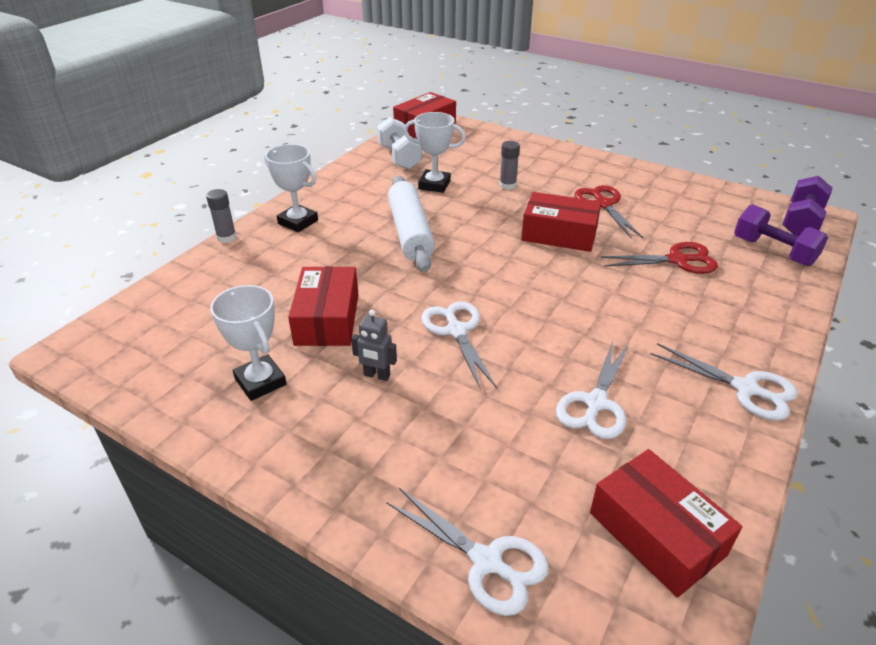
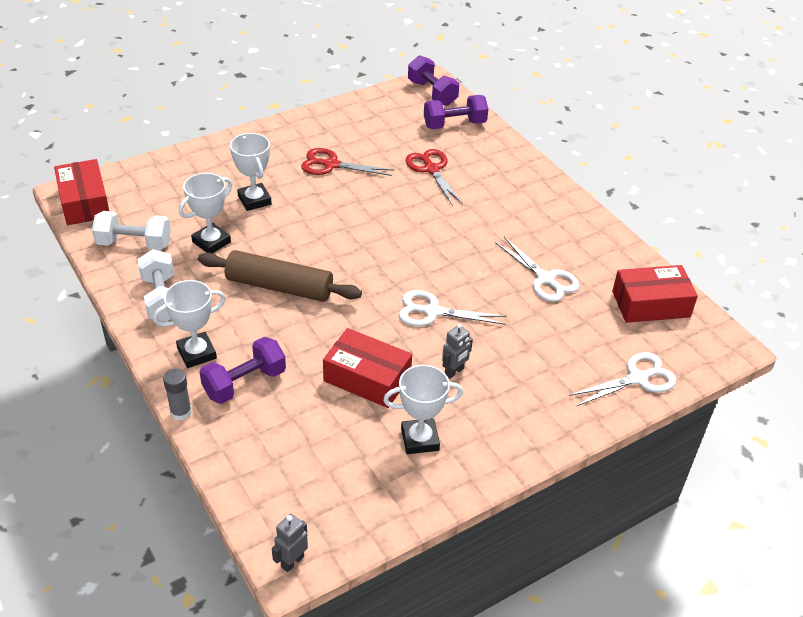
camera: 65 degrees left, 5 degrees up
(72, 350) = (292, 561): none -> grey robot
(278, 255) = (244, 383): none -> purple dumbbell
(348, 187) = (161, 299): none -> white dumbbell
(410, 232) = (279, 287): white rolling pin -> brown rolling pin
(507, 185) = (254, 200): grey glue stick -> white trophy
(559, 234) = (353, 207): red box -> none
(677, 260) = (431, 169): red scissors -> red scissors turned 45 degrees counterclockwise
(745, 389) = (570, 213): white scissors -> none

